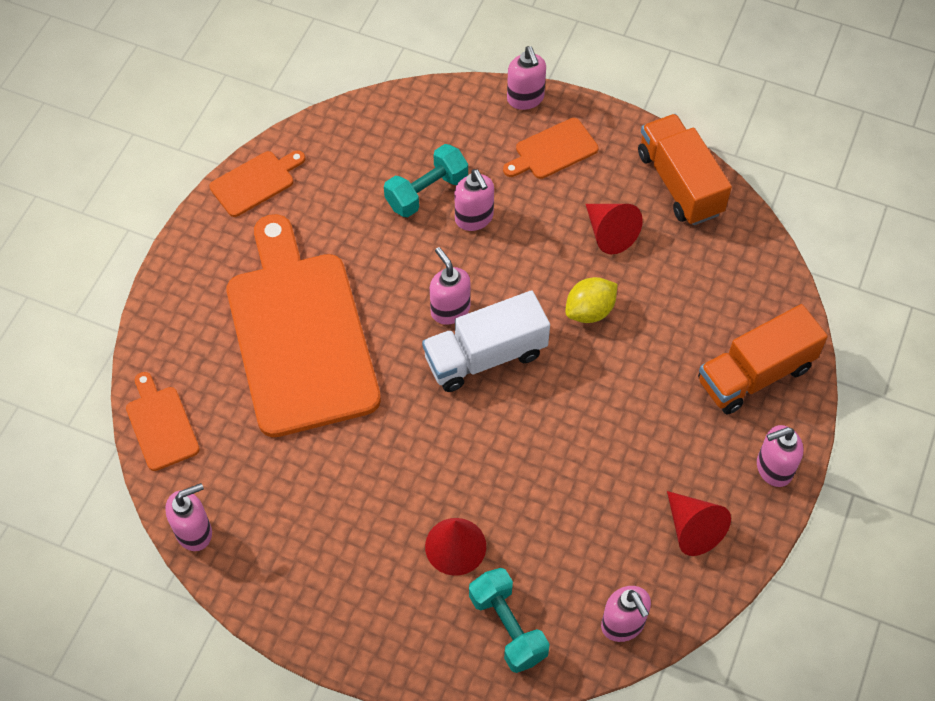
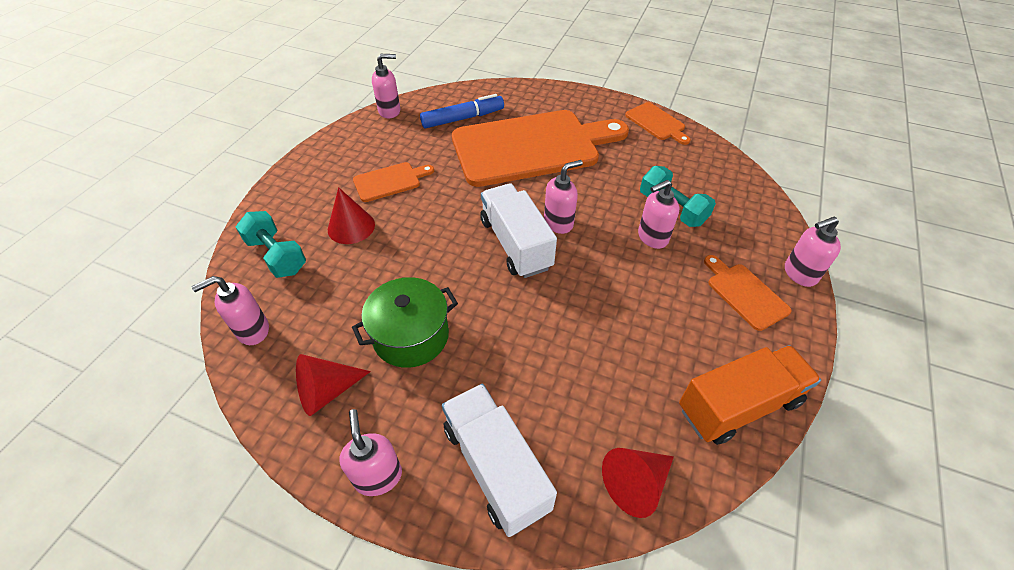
camera: 90 degrees right, 10 degrees down
(161, 425) = (465, 95): orange cutting board -> orange cutting board (390, 181)
(194, 532) = (390, 111): pink soap dispenser -> pink soap dispenser turned 75 degrees counterclockwise
(224, 425) = (463, 118): none -> blue marker
(507, 627) = (277, 256): turquoise dumbbell -> turquoise dumbbell turned 75 degrees clockwise
(589, 311) = (565, 317): yellow lemon -> none
(609, 233) = (657, 336): red cone -> red cone (635, 483)
(621, 457) = (411, 336): none -> green pot
(755, 374) = (495, 467): orange truck -> white truck

